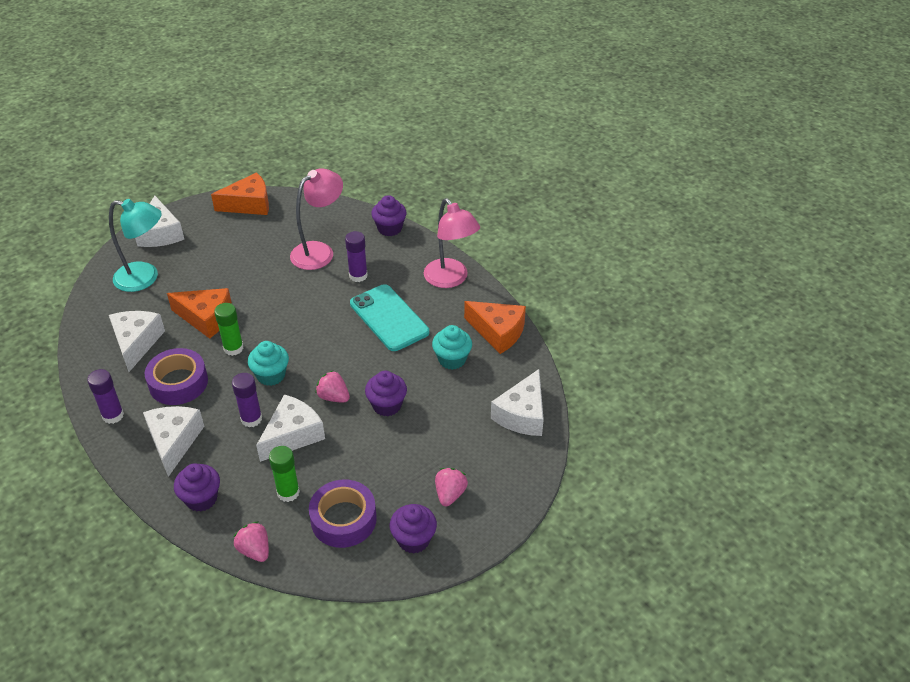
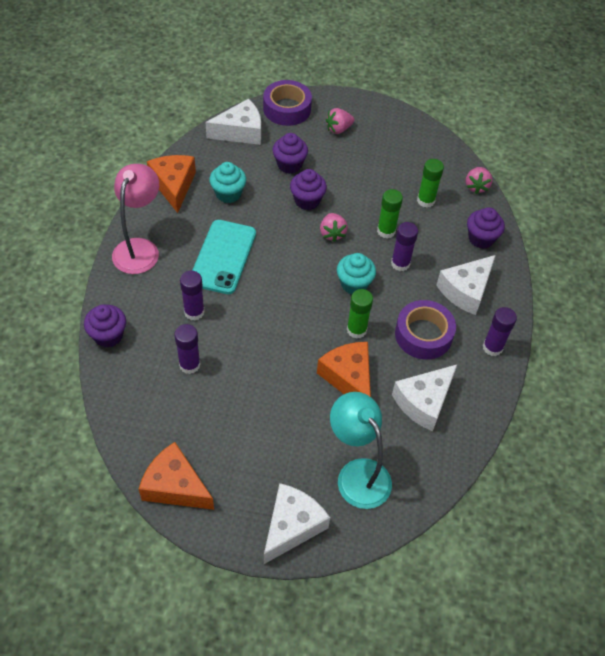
camera: 135 degrees left, 10 degrees up
(292, 435) = (386, 231): white cheese -> green glue stick
(319, 251) = (189, 365): pink lamp -> purple glue stick
(343, 519) = (410, 163): purple tape -> purple tape (287, 109)
(413, 539) = (385, 126): purple cupcake -> purple cupcake (289, 165)

